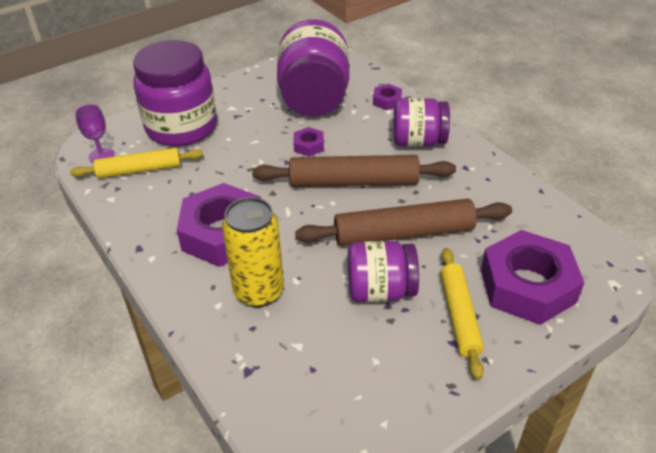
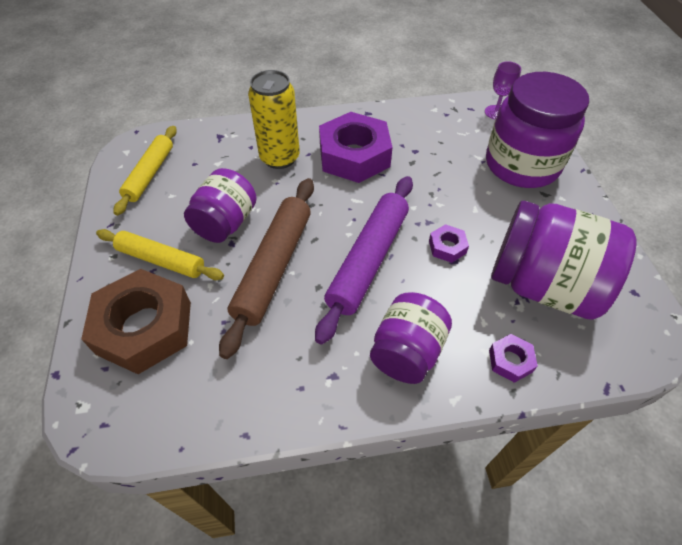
camera: 115 degrees right, 10 degrees up
(139, 170) = (464, 129): yellow rolling pin -> yellow rolling pin (150, 174)
(353, 182) = (368, 260): brown rolling pin -> purple rolling pin
(527, 285) = (144, 327): purple nut -> brown nut

